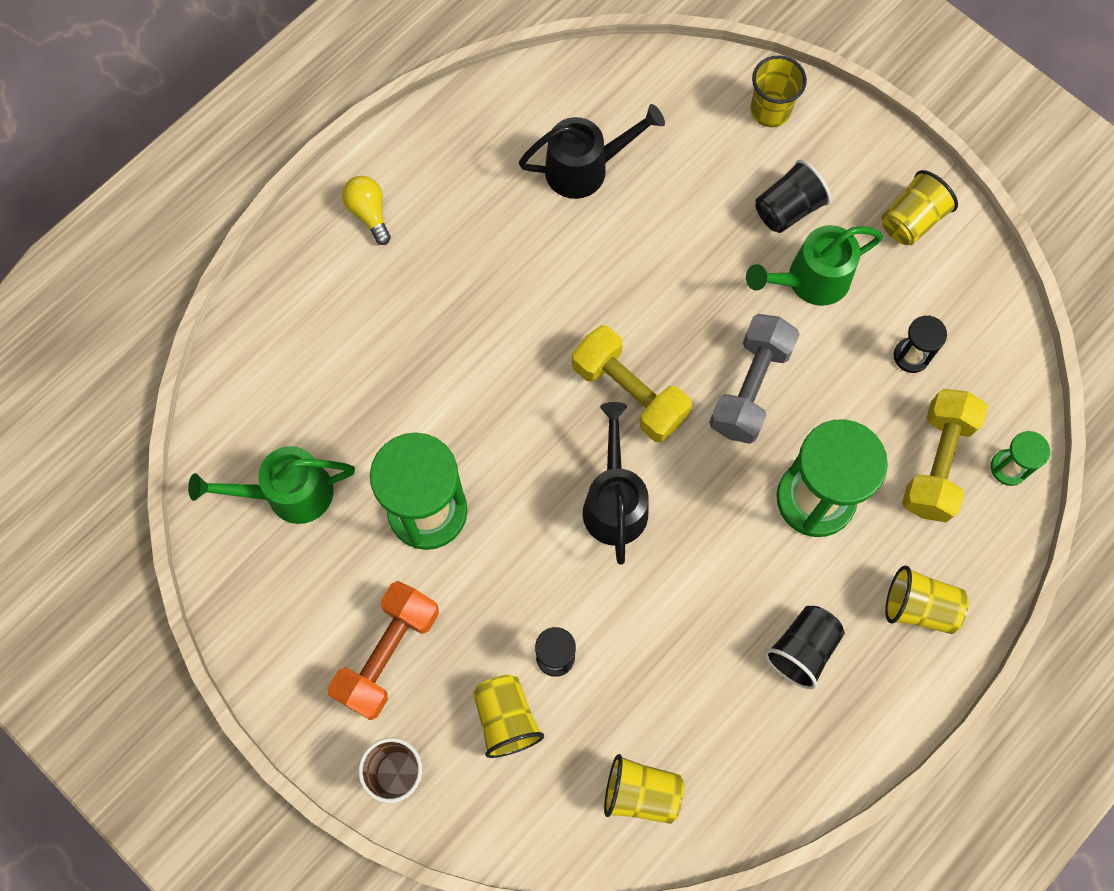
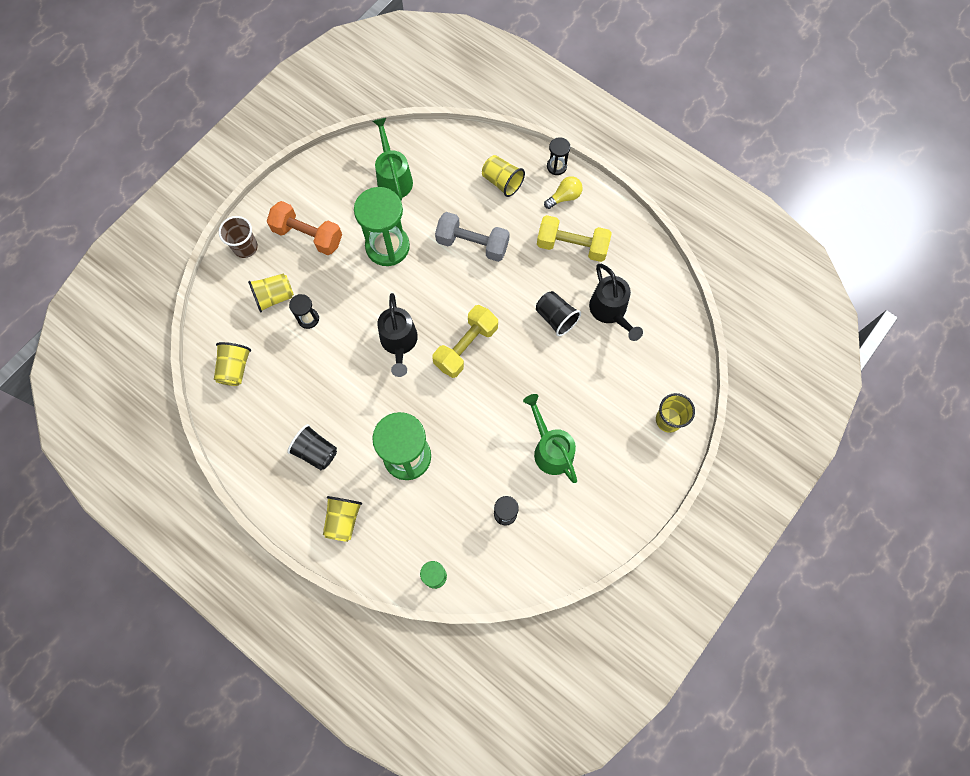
camera: 85 degrees right, 0 degrees up
(308, 219) = (556, 166): none -> black hourglass
(614, 501) = (399, 343): black watering can -> black watering can turned 90 degrees clockwise
(750, 387) = (475, 415): grey dumbbell -> grey dumbbell (472, 244)
(787, 209) = (598, 433): black cup -> black cup (556, 318)
(911, 220) = (601, 513): yellow cup -> yellow cup (502, 182)
(936, 463) = (435, 530): yellow dumbbell -> yellow dumbbell (572, 246)

